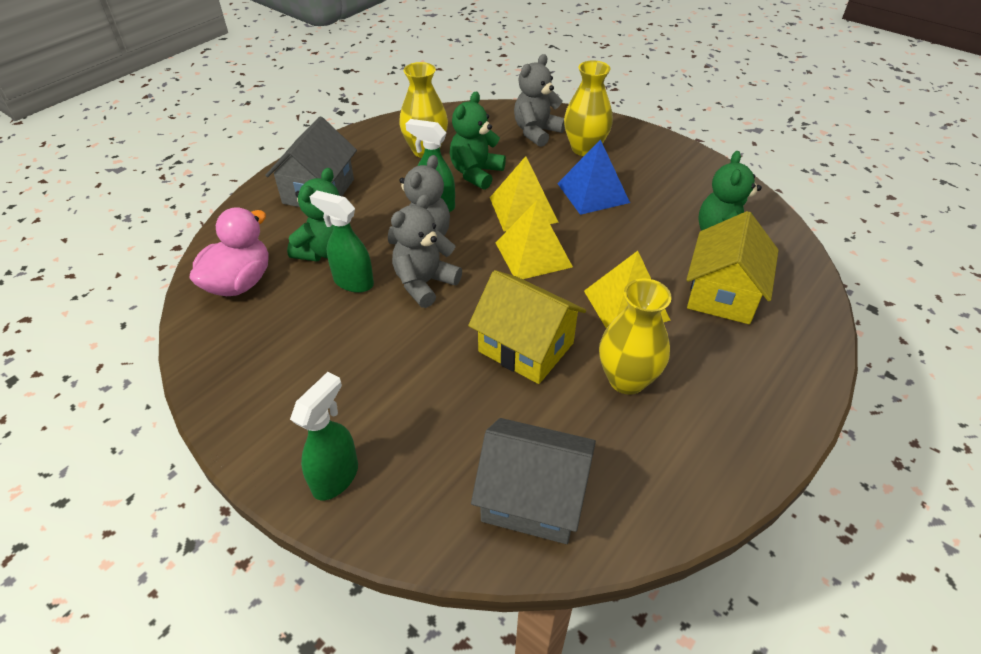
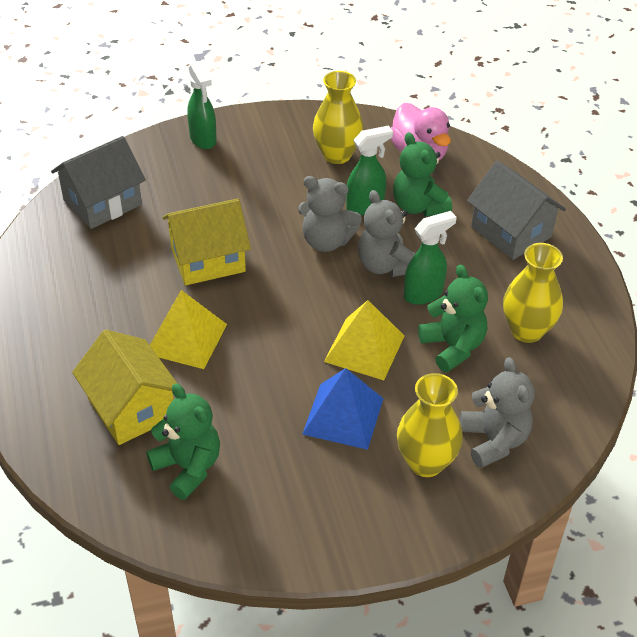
camera: 125 degrees right, 0 degrees up
(424, 283) = (326, 241): grey teddy bear -> grey teddy bear turned 120 degrees clockwise
(533, 254) = (298, 319): yellow pyramid -> none
(627, 379) = (125, 292): yellow vase -> yellow vase (337, 155)

